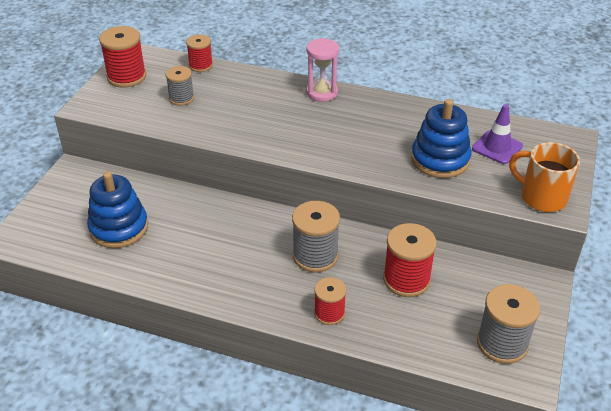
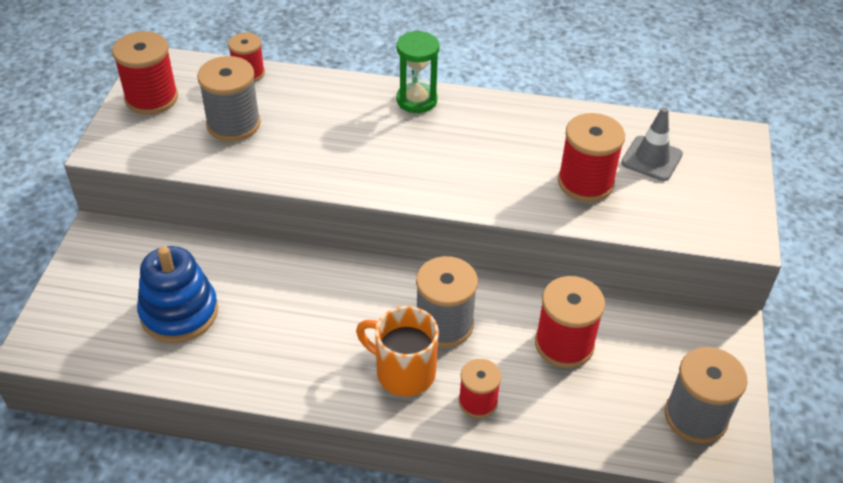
camera: 10 degrees left, 5 degrees up
(181, 98) = (233, 124): grey spool -> grey spool, size x1.59
(322, 93) = (416, 100): pink hourglass -> green hourglass
(440, 160) = (585, 183): blue stacking toy -> red spool
(497, 147) = (651, 159): purple traffic cone -> grey traffic cone
(541, 197) = (719, 223): orange mug -> orange mug (403, 372)

